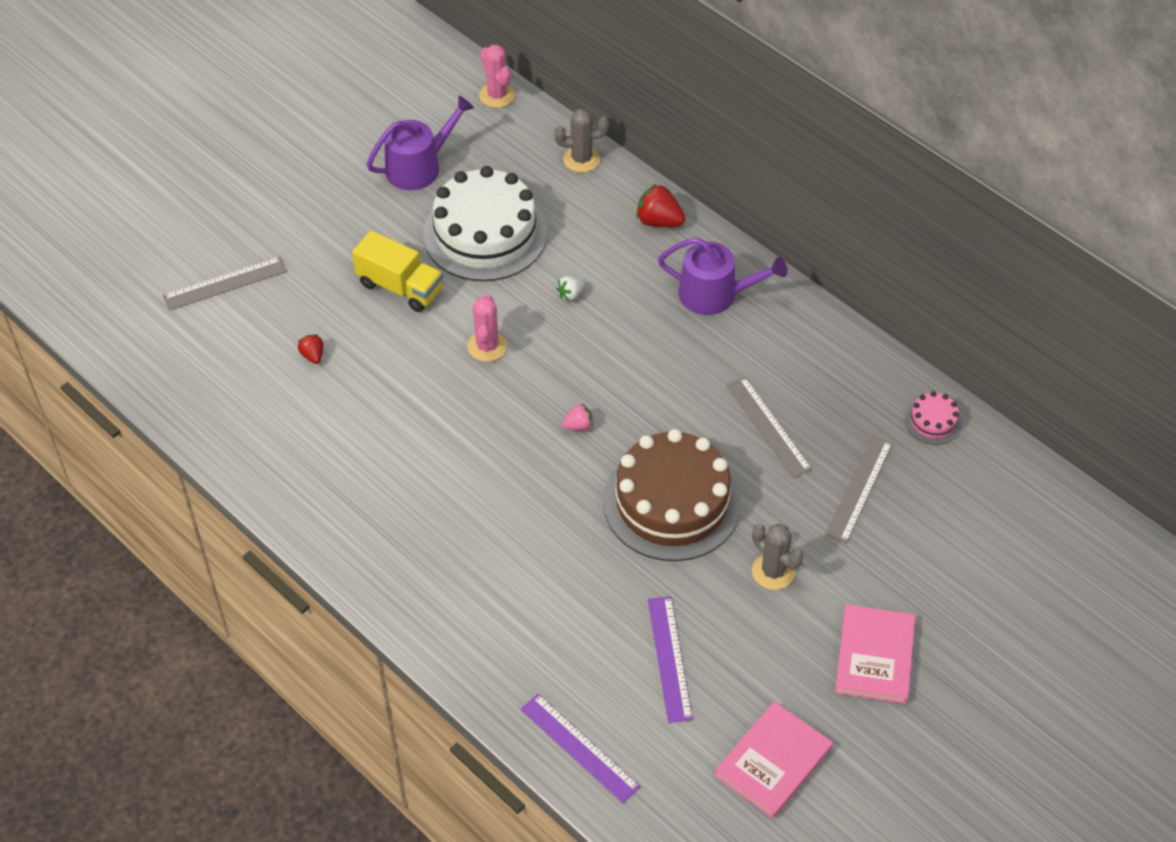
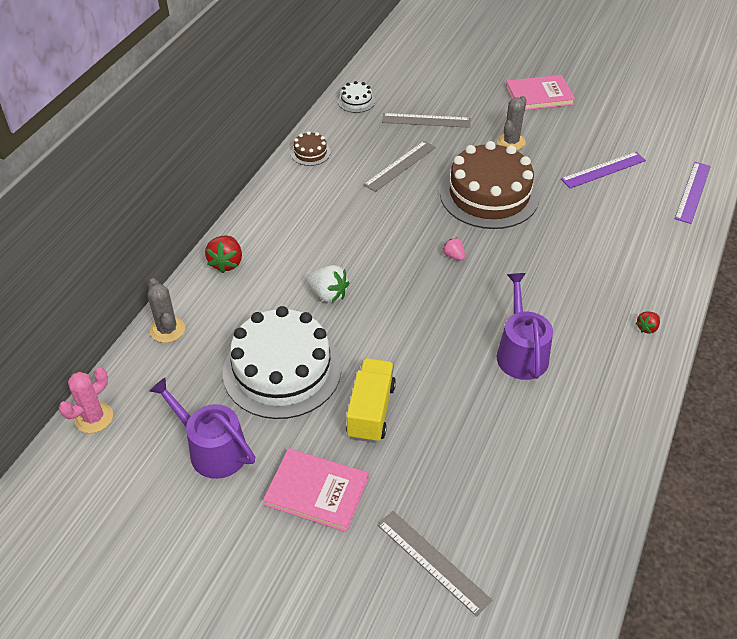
camera: 110 degrees left, 5 degrees down
(313, 355) = (480, 448): red strawberry -> red strawberry (647, 328)
(487, 346) = (407, 330): pink cactus -> none
(570, 294) = (328, 294): white strawberry -> white strawberry, size x1.72
(715, 294) = (292, 215): purple watering can -> purple watering can (520, 352)
(773, 762) = (634, 118): pink book -> pink book (316, 491)
(831, 341) = (310, 153): none -> brown cake
(933, 421) = (356, 101): pink cake -> white cake

